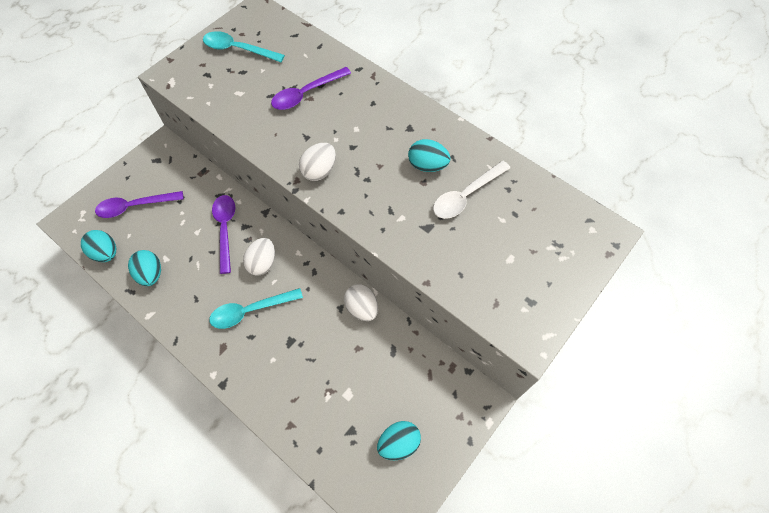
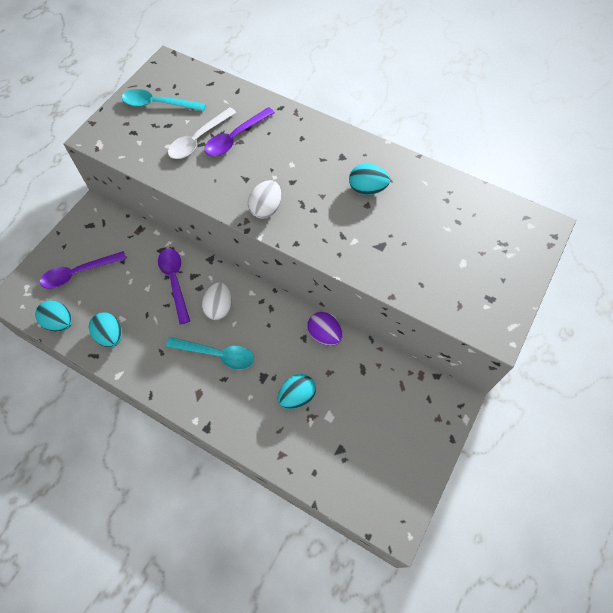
camera: 10 degrees left, 0 degrees up
(250, 311) = (217, 355): turquoise spoon -> turquoise spoon turned 135 degrees counterclockwise
(362, 308) = (324, 335): white egg -> purple egg
(398, 443) = (387, 452): turquoise egg -> turquoise egg (297, 396)
(465, 196) = (409, 212): white spoon -> white spoon (198, 140)

